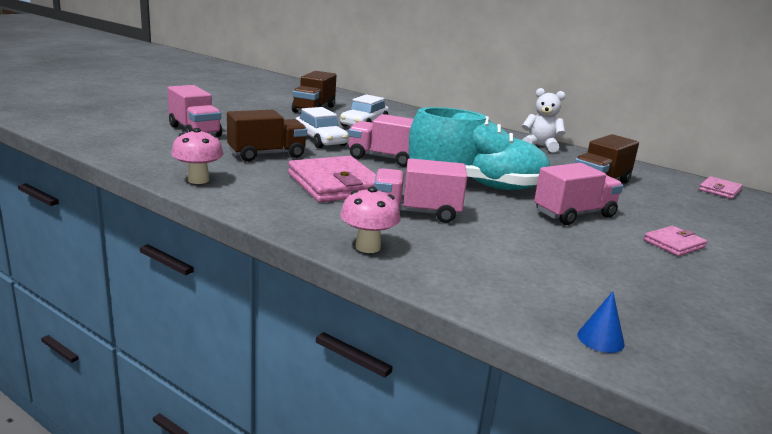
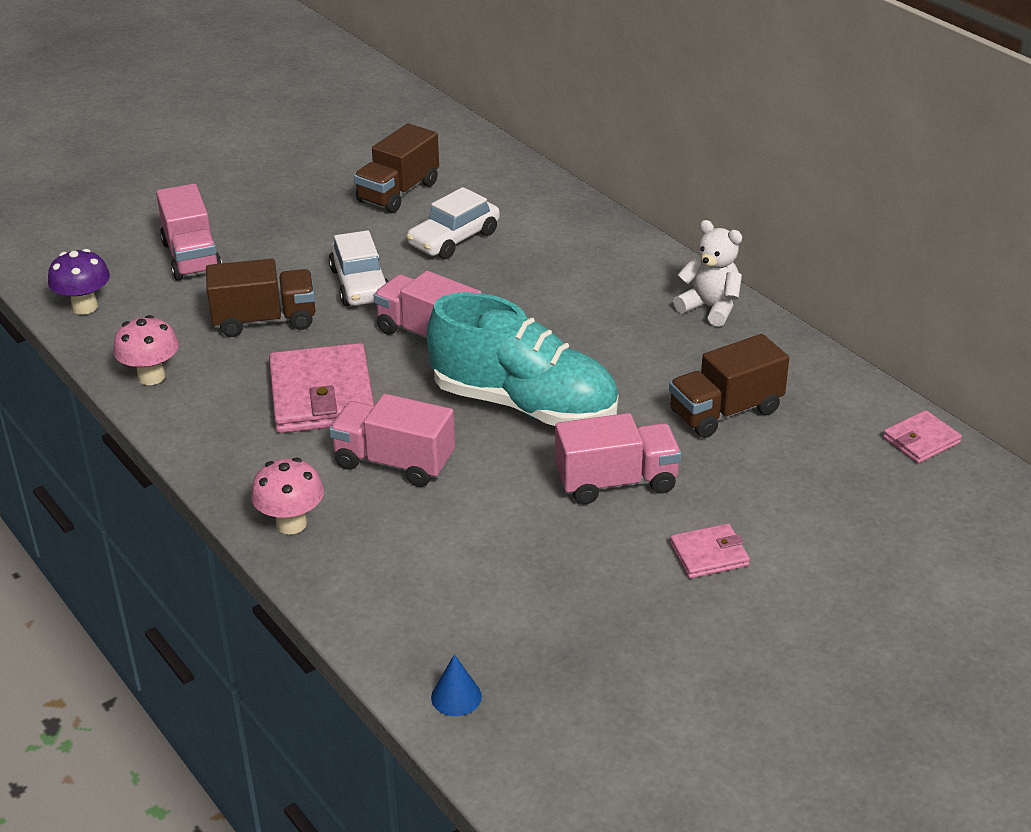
camera: 20 degrees right, 15 degrees up
(125, 151) = (85, 307): none -> purple mushroom

